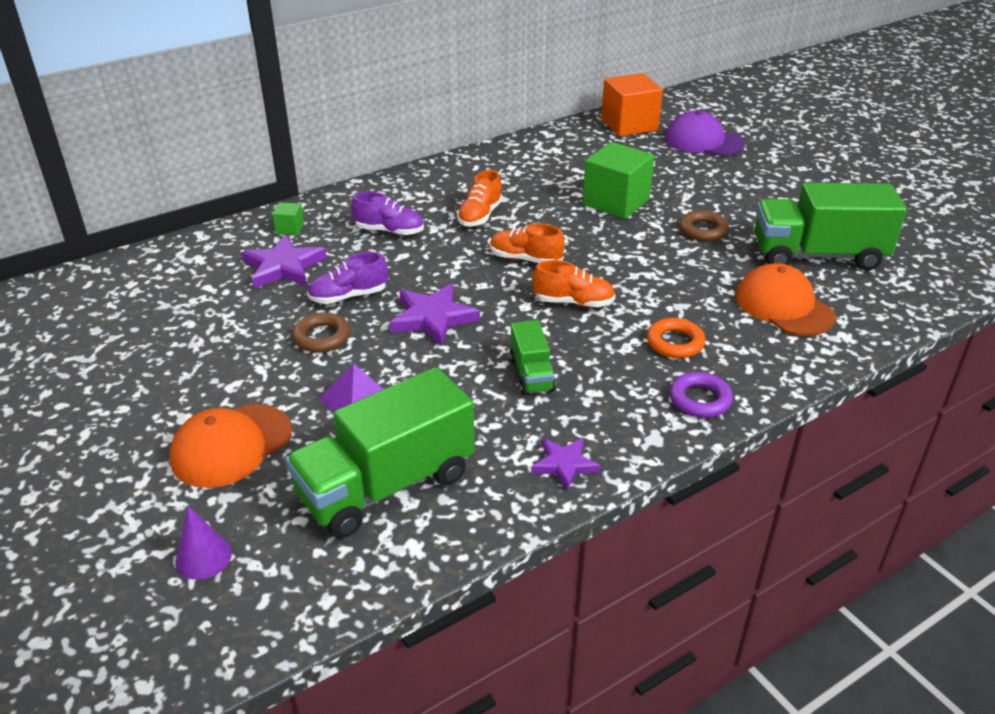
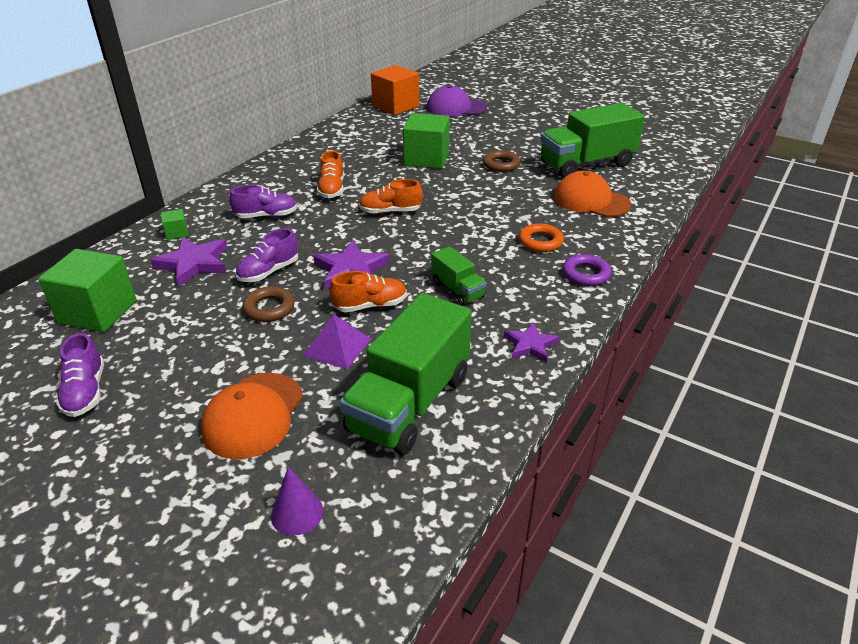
camera: 25 degrees left, 0 degrees up
(107, 373) = (86, 392): none -> purple shoe
(167, 294) = (98, 312): none -> green cube
(573, 302) = (449, 233): orange shoe -> orange shoe (370, 306)

